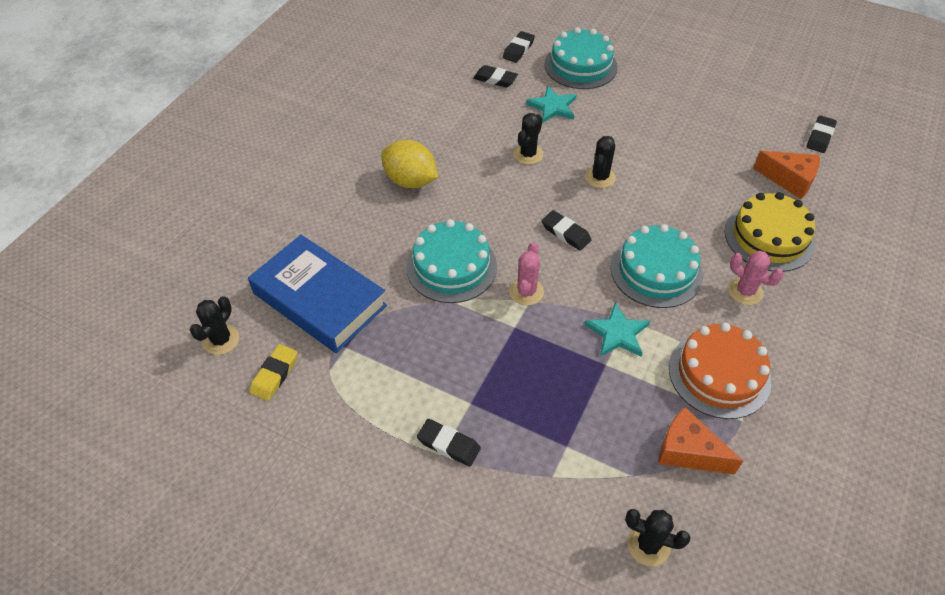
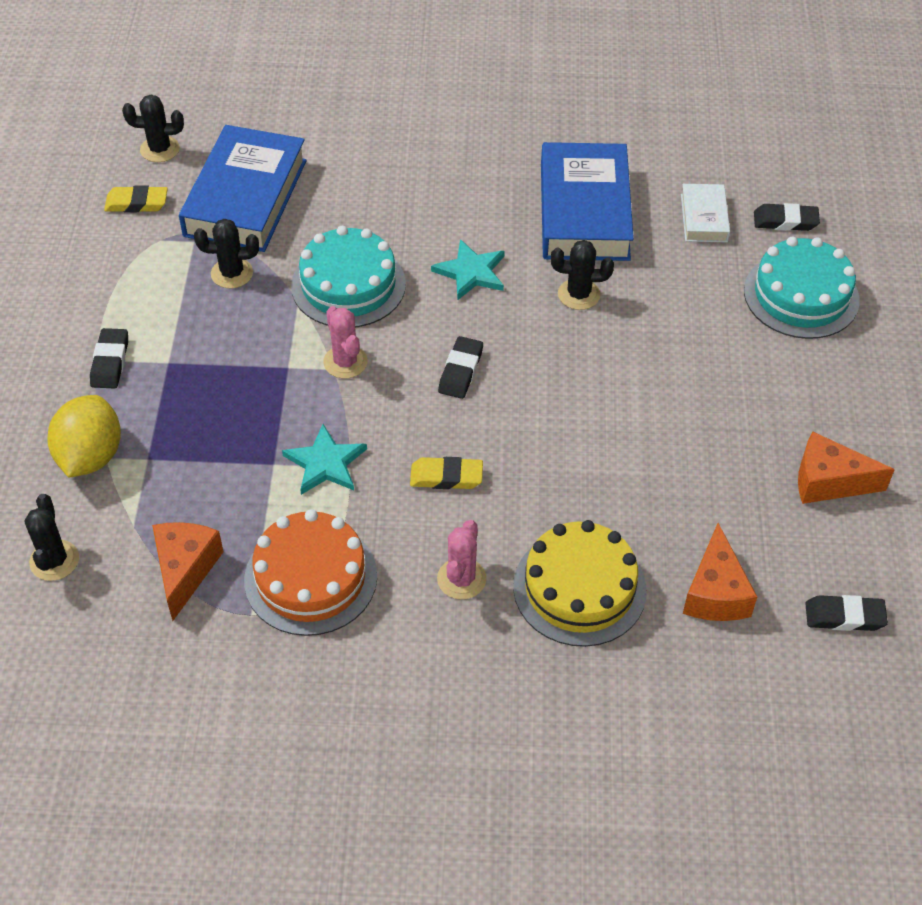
camera: 65 degrees right, 0 degrees up
(410, 181) = (462, 204): yellow lemon -> yellow lemon (90, 456)
(456, 126) = (584, 211): none -> blue book
(495, 79) = (704, 218): black eraser -> white book
(526, 292) = (345, 362): pink cactus -> pink cactus turned 75 degrees clockwise
(553, 107) = (689, 291): turquoise star -> turquoise star (471, 272)
(600, 177) = (582, 377): black cactus -> black cactus (232, 273)
(656, 271) = (446, 477): turquoise cake -> yellow eraser
(724, 107) = (828, 481): none -> orange cheese

